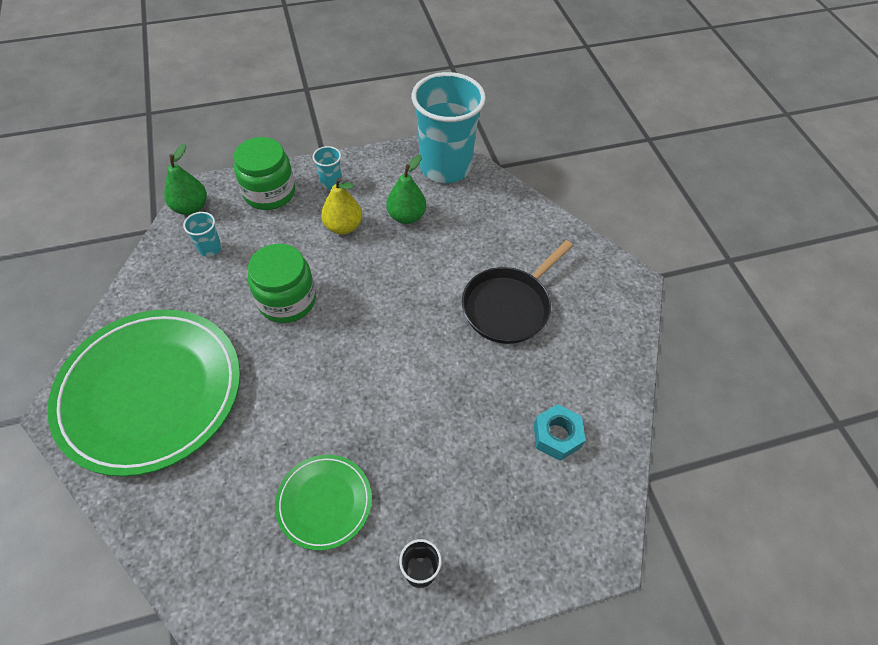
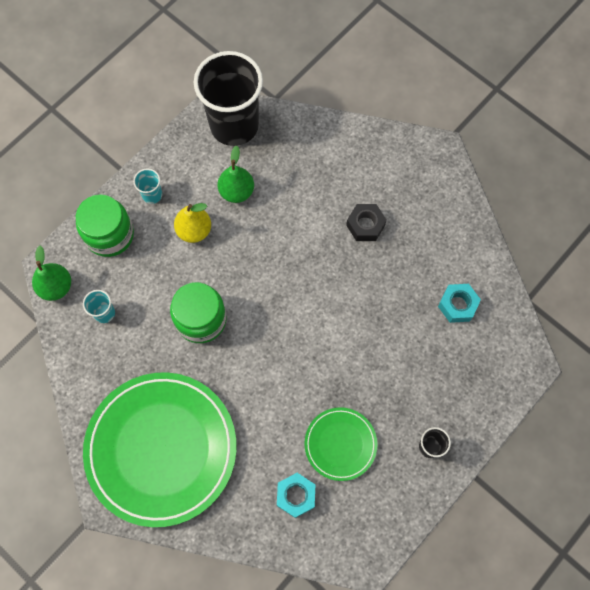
camera: 30 degrees left, 15 degrees up
(235, 527) = (296, 496): none -> turquoise nut
(445, 167) = (234, 125): turquoise cup -> black cup
(509, 306) = (365, 225): black pan -> black nut

